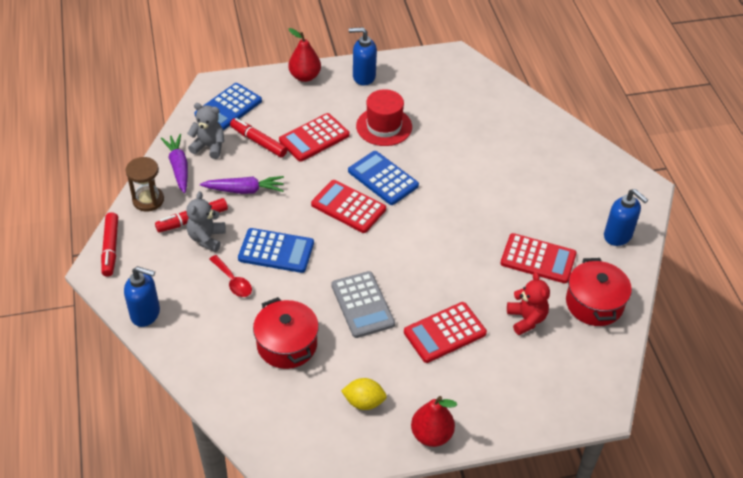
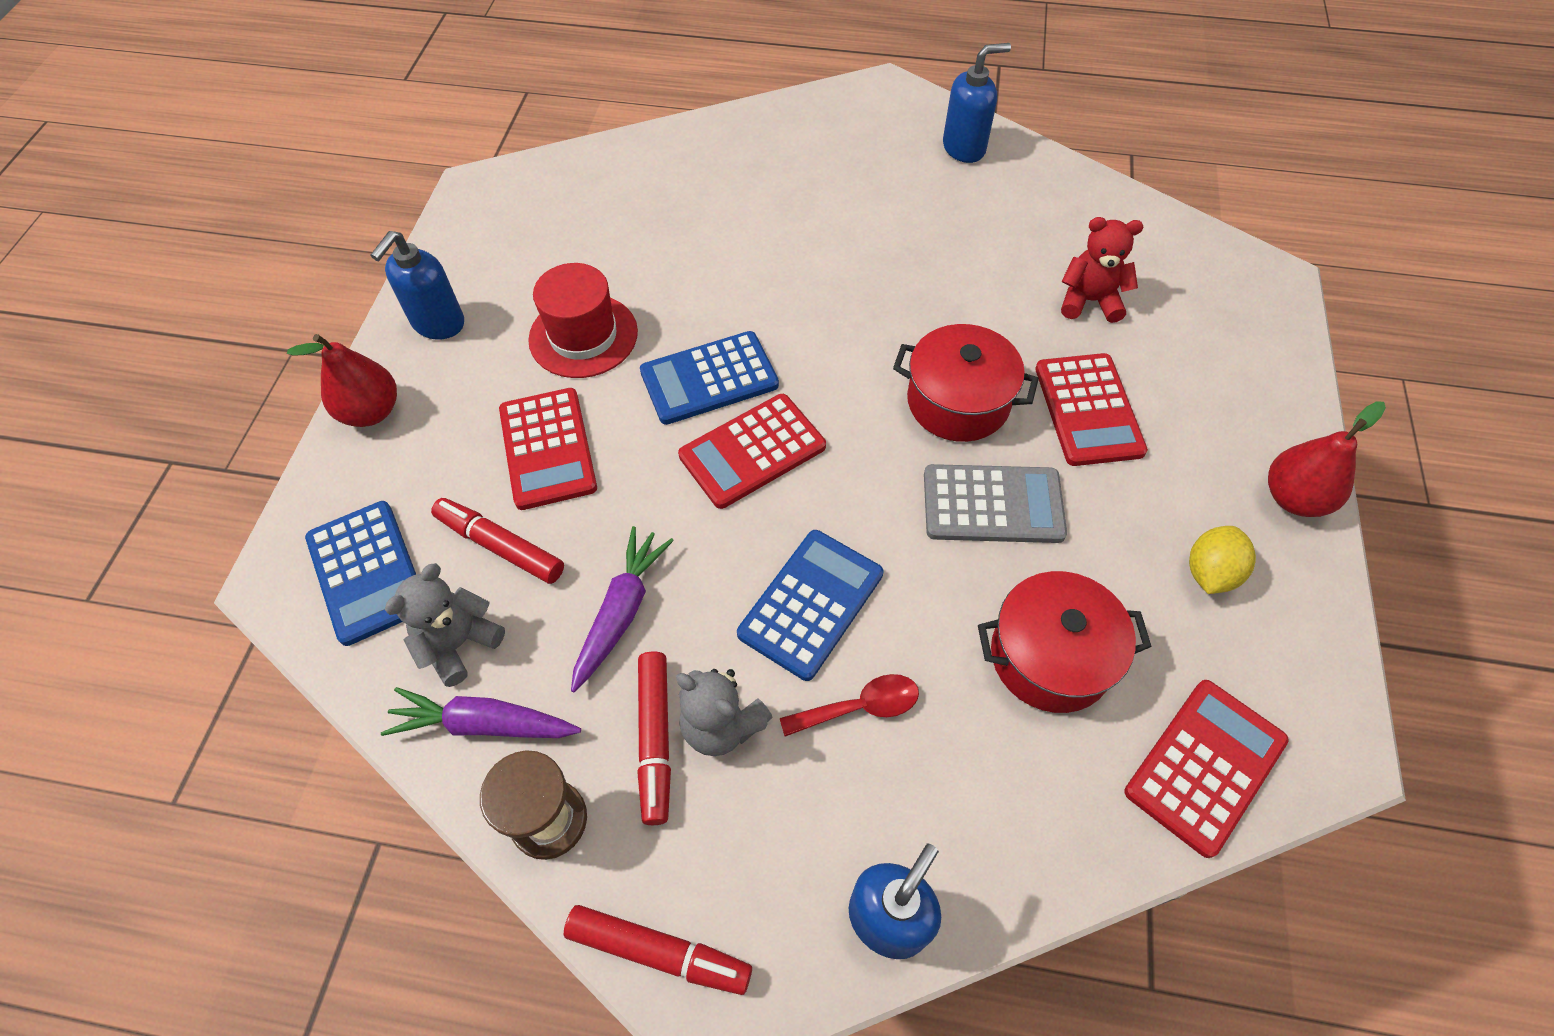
camera: 65 degrees left, 10 degrees up
(258, 142) = (500, 546): red marker -> red marker turned 60 degrees clockwise
(538, 259) = (974, 246): red calculator -> red calculator (1204, 766)
(594, 303) = (1082, 217): red pot -> red pot (958, 402)

